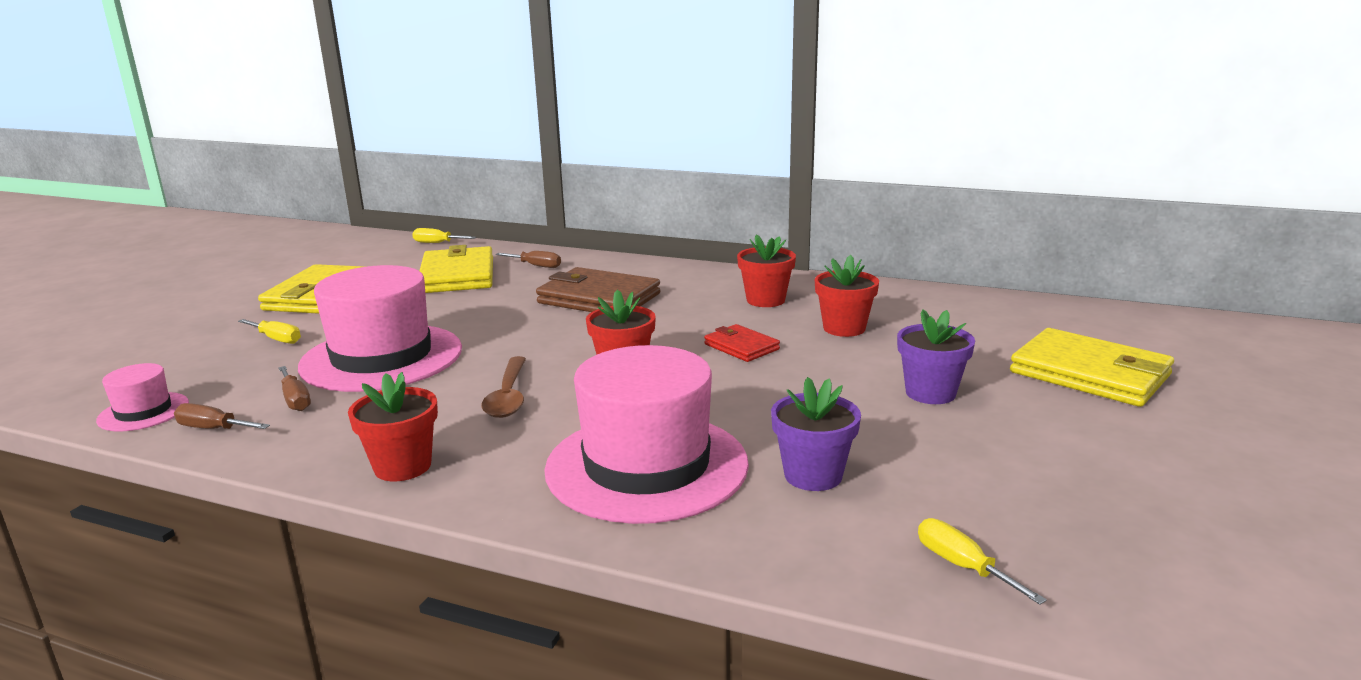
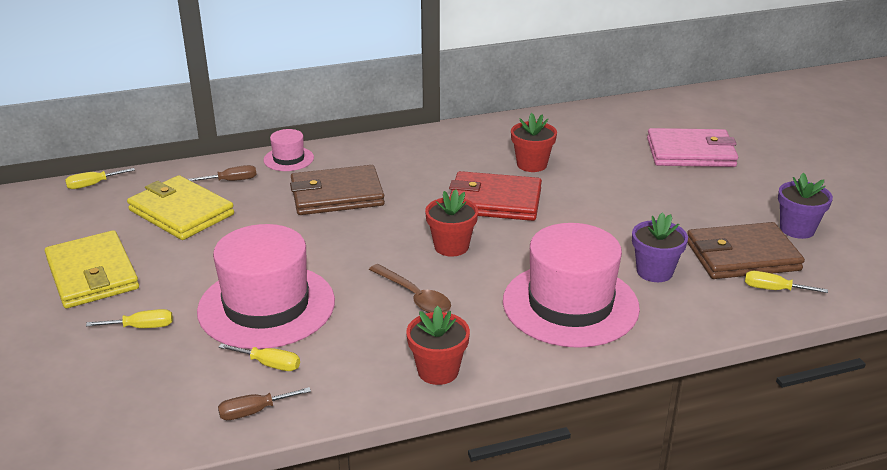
camera: 40 degrees left, 10 degrees up
(143, 412) = (165, 428): pink hat -> pink hat (288, 159)
(295, 400) = (269, 364): brown screwdriver -> yellow screwdriver
(741, 347) = (494, 201): red wallet -> red wallet, size x1.86
(765, 300) = (452, 157): red flower pot -> none
(930, 393) = (637, 195): purple flower pot -> purple flower pot (797, 229)
(978, 507) = (742, 256): none -> brown wallet
(1090, 374) = (691, 152): yellow wallet -> pink wallet

